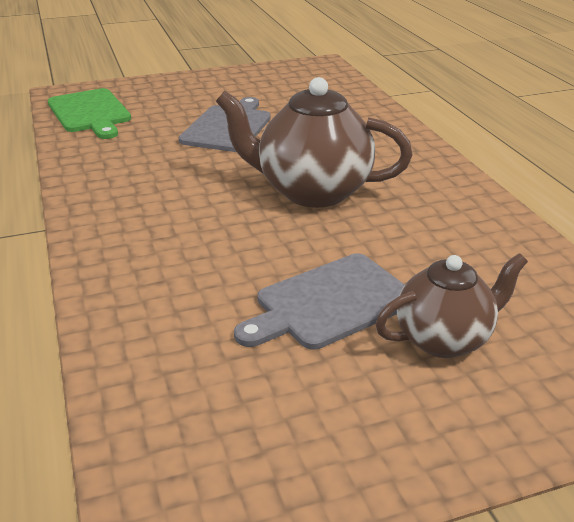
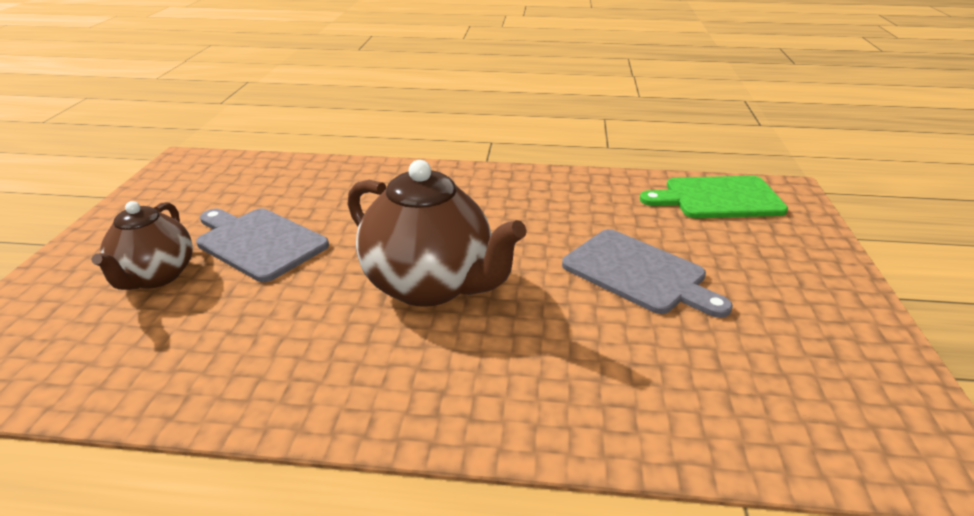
camera: 115 degrees right, 0 degrees up
(312, 191) = (430, 286): brown teapot -> brown teapot turned 90 degrees clockwise
(330, 303) = (258, 242): grey cutting board -> grey cutting board turned 45 degrees counterclockwise

